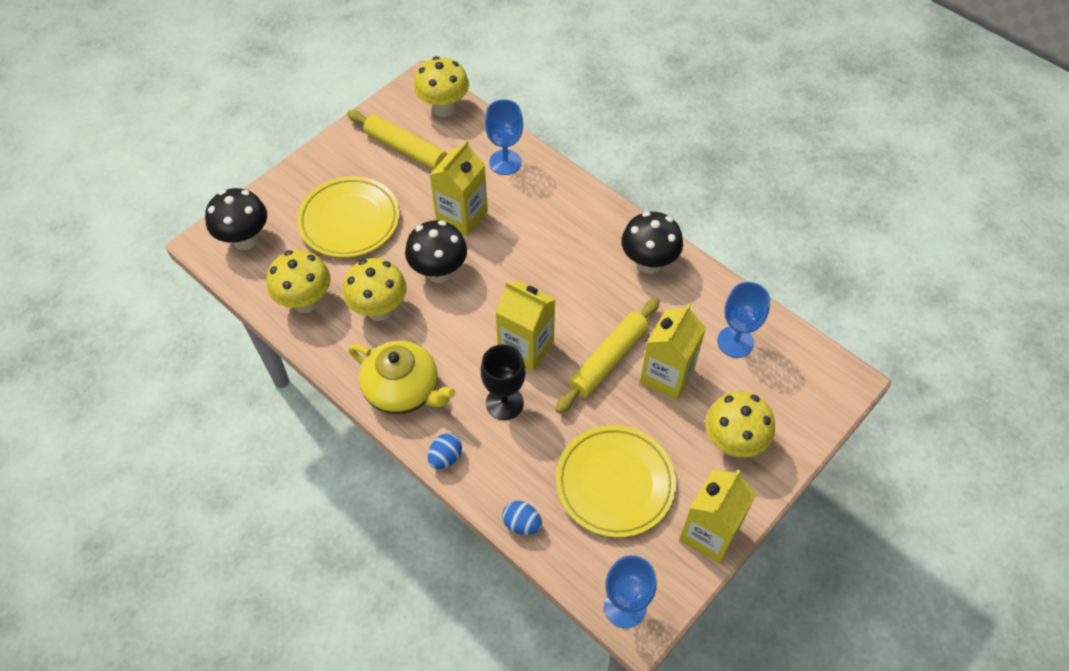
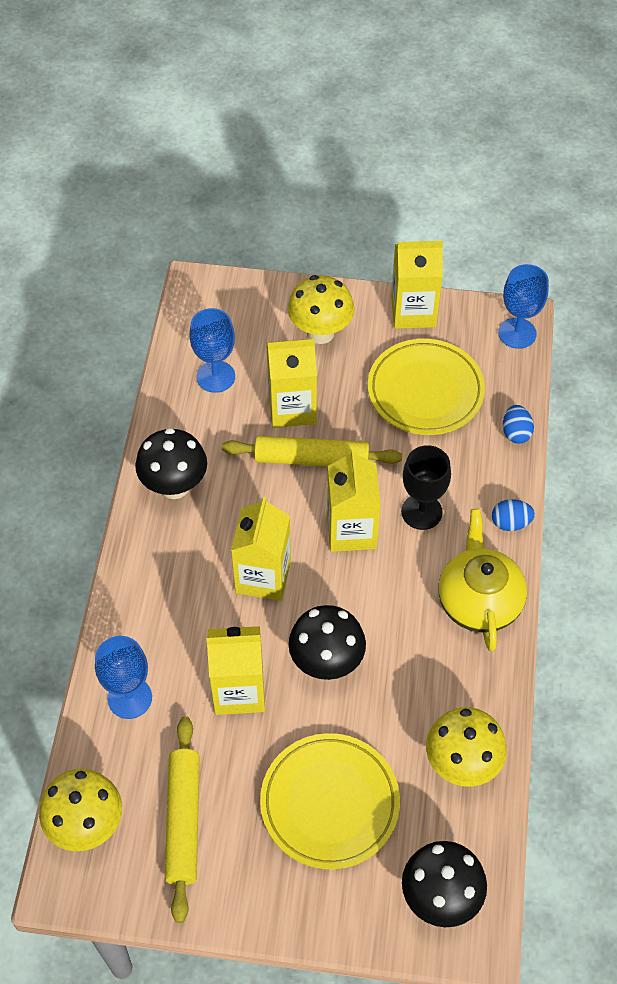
camera: 125 degrees left, 0 degrees up
(379, 309) = (413, 686): yellow mushroom -> none
(532, 274) = (263, 576): none -> yellow carton

